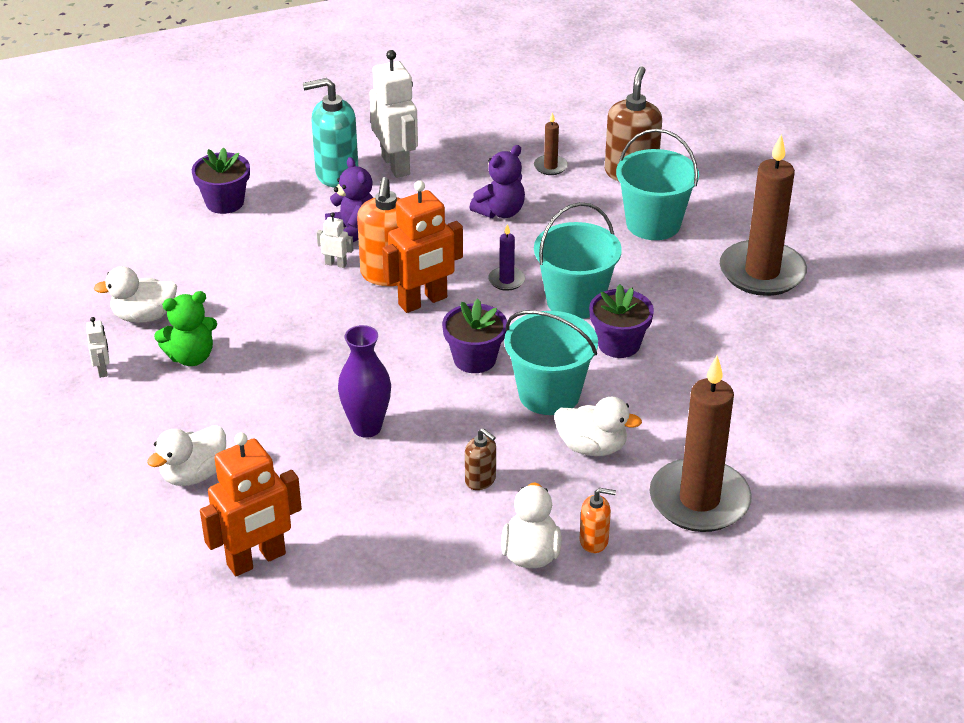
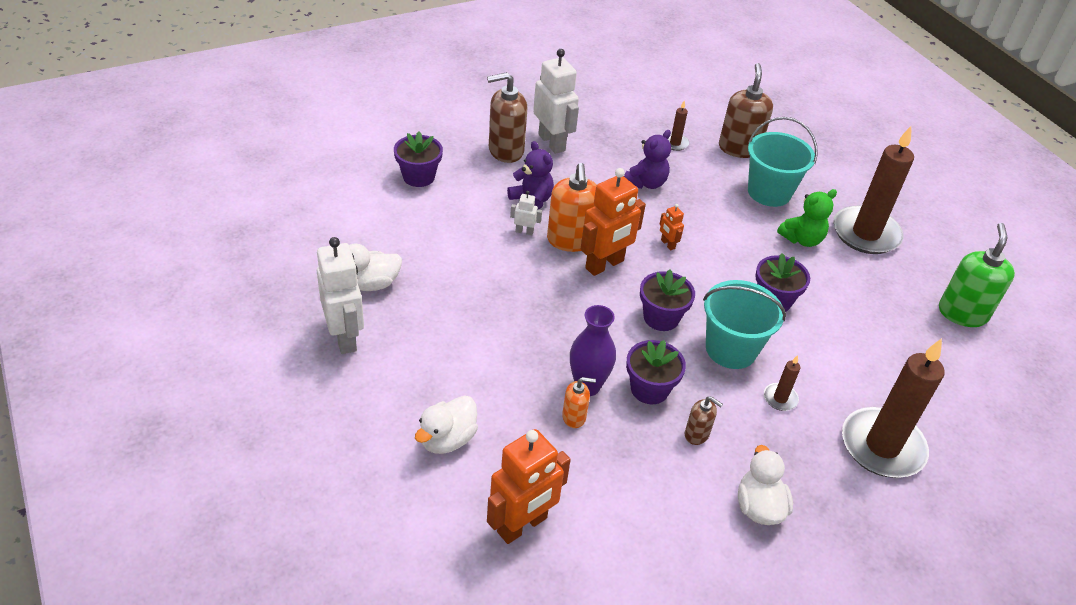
camera: 10 degrees left, 5 degrees up
(103, 370) = (345, 337): white robot -> white robot, size x2.24
(191, 357) = (420, 322): green teddy bear -> green teddy bear (802, 239)
(336, 174) = (505, 150): turquoise soap dispenser -> brown soap dispenser
(439, 432) = (649, 389): none -> purple flower pot
(506, 280) = (667, 244): purple candle -> orange robot
(575, 301) = (727, 262): turquoise bucket -> none
(592, 447) = (780, 398): white duck -> brown candle
(594, 541) = (808, 491): orange soap dispenser -> orange soap dispenser (574, 417)
(854, 363) = (962, 313): none -> green soap dispenser

